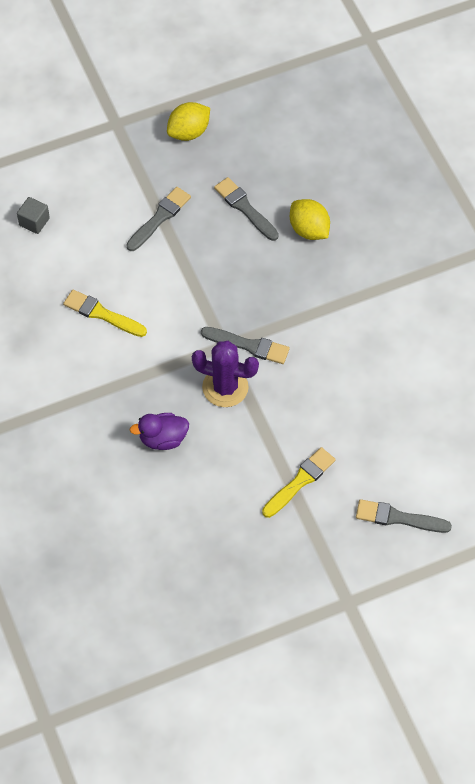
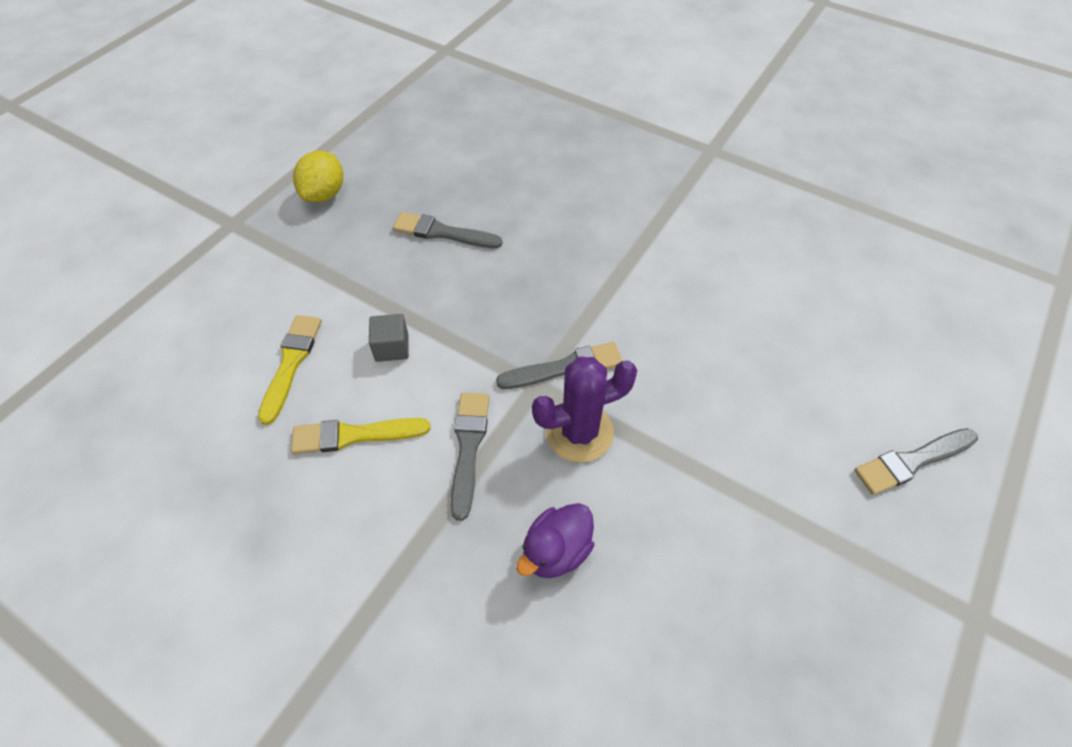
camera: 35 degrees left, 5 degrees down
(34, 222) = (188, 374): grey cube -> grey cube (392, 347)
(160, 218) = (352, 289): grey brush -> grey brush (468, 447)
(300, 481) = (767, 492): yellow brush -> yellow brush (291, 363)
(309, 230) = (528, 219): yellow lemon -> none

